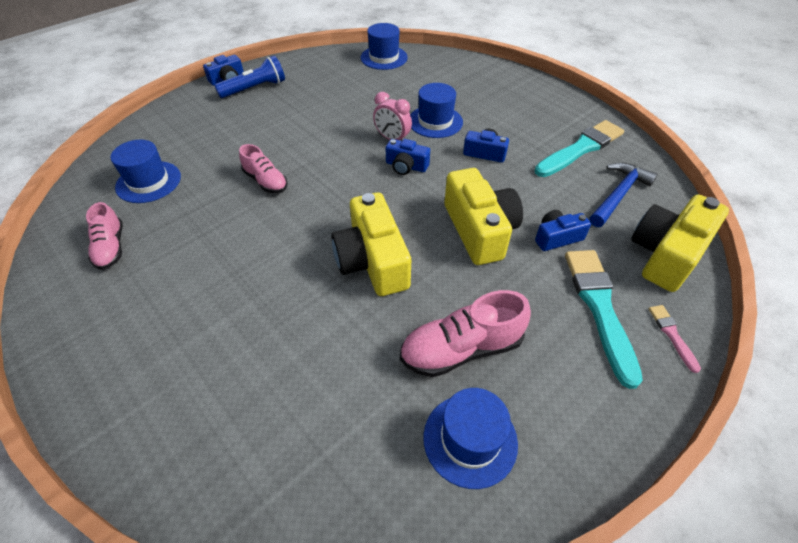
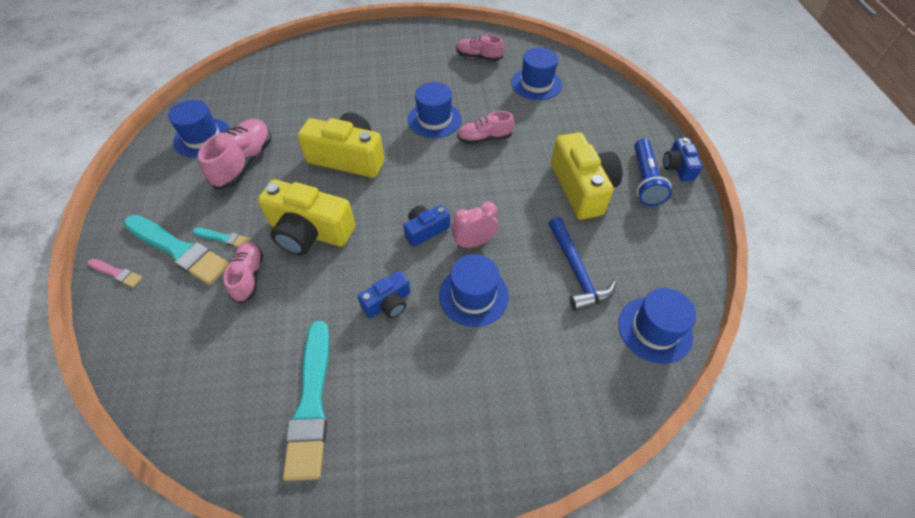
camera: 125 degrees right, 5 degrees up
(261, 228) = (434, 119): none -> blue hat
(551, 284) = (223, 238): none -> turquoise brush
(557, 237) = (249, 276): blue camera -> pink shoe
(618, 195) = (229, 371): blue hammer -> blue hammer (576, 271)
(666, 254) = (150, 340): yellow camera -> yellow camera (582, 188)

